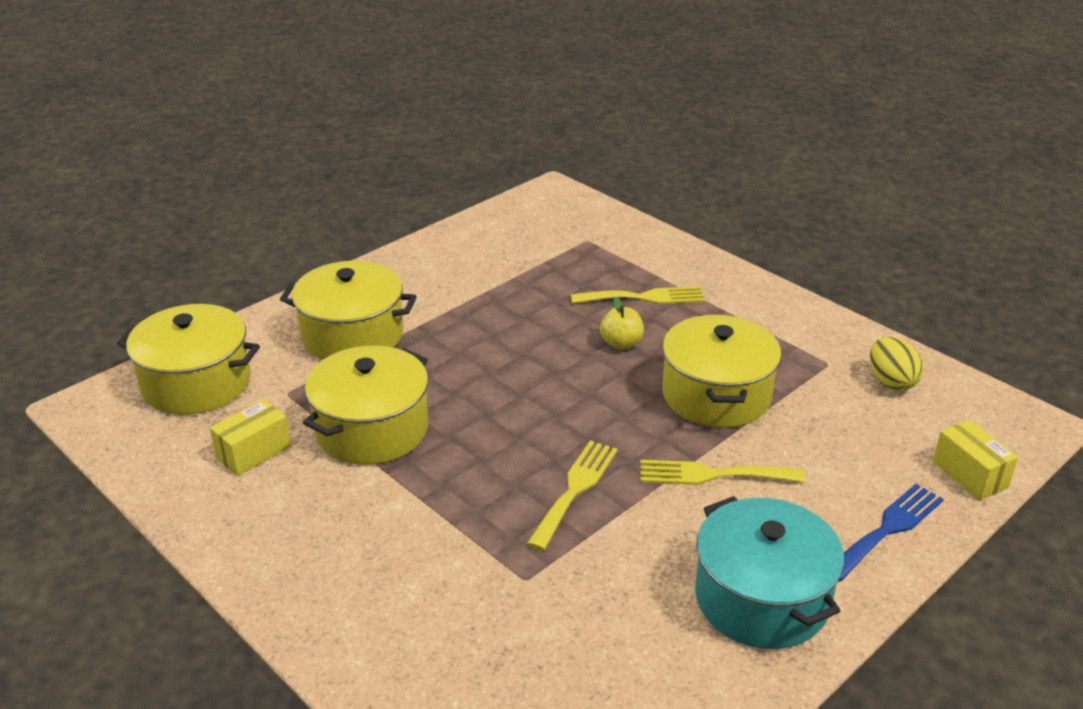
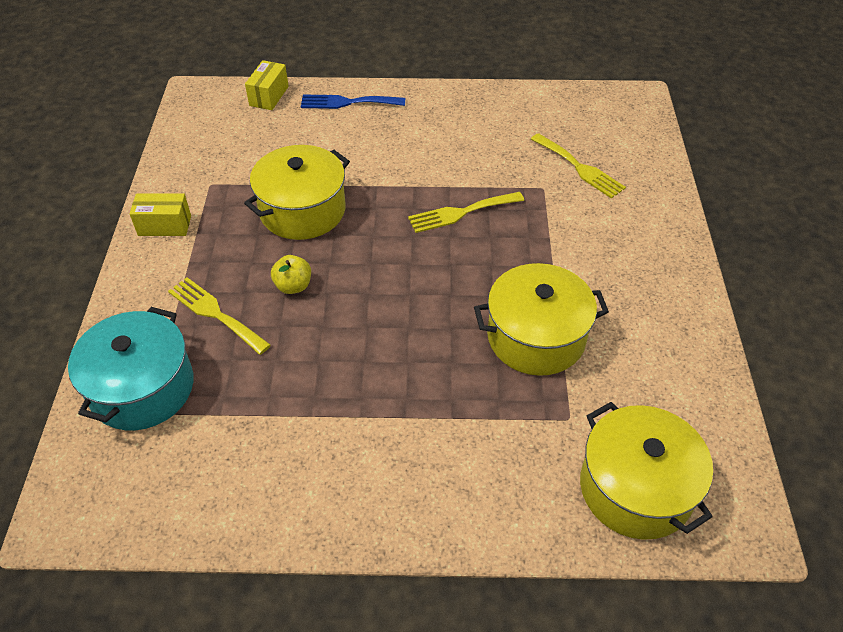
camera: 135 degrees left, 15 degrees up
(253, 452) = (633, 375): yellow box -> yellow box (164, 225)
(352, 335) = (464, 447): yellow pot -> none
(712, 474) = (380, 173): yellow fork -> yellow fork (579, 168)
(761, 599) = (447, 115): turquoise pot -> turquoise pot (142, 388)
(891, 382) = (204, 153): yellow egg -> none

